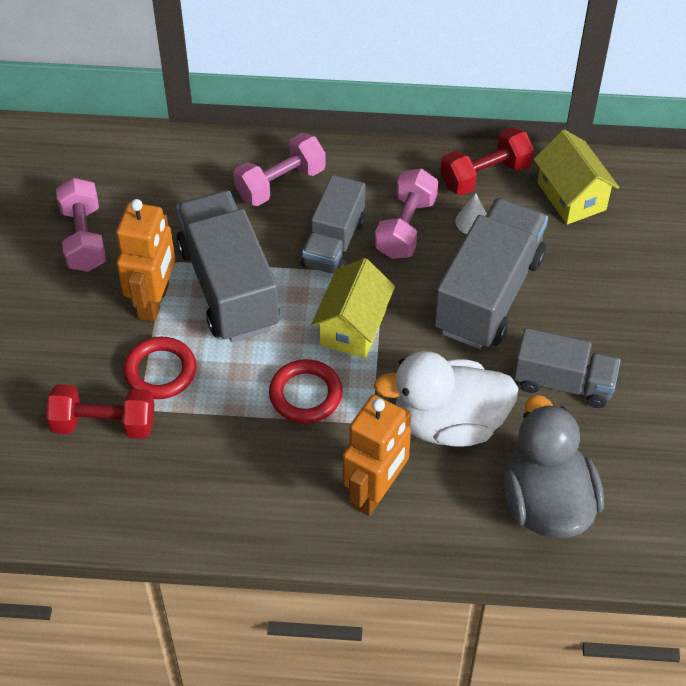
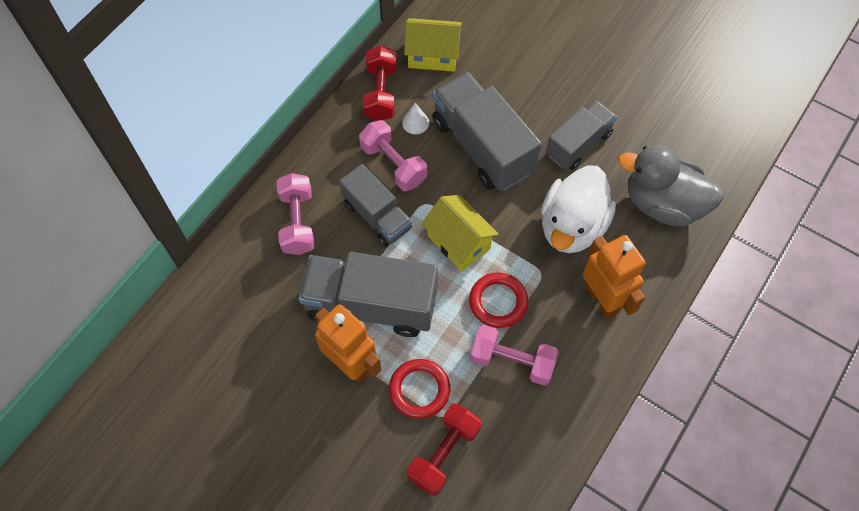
camera: 60 degrees left, 10 degrees up
(84, 238) = (255, 386): pink dumbbell -> pink dumbbell (512, 361)

